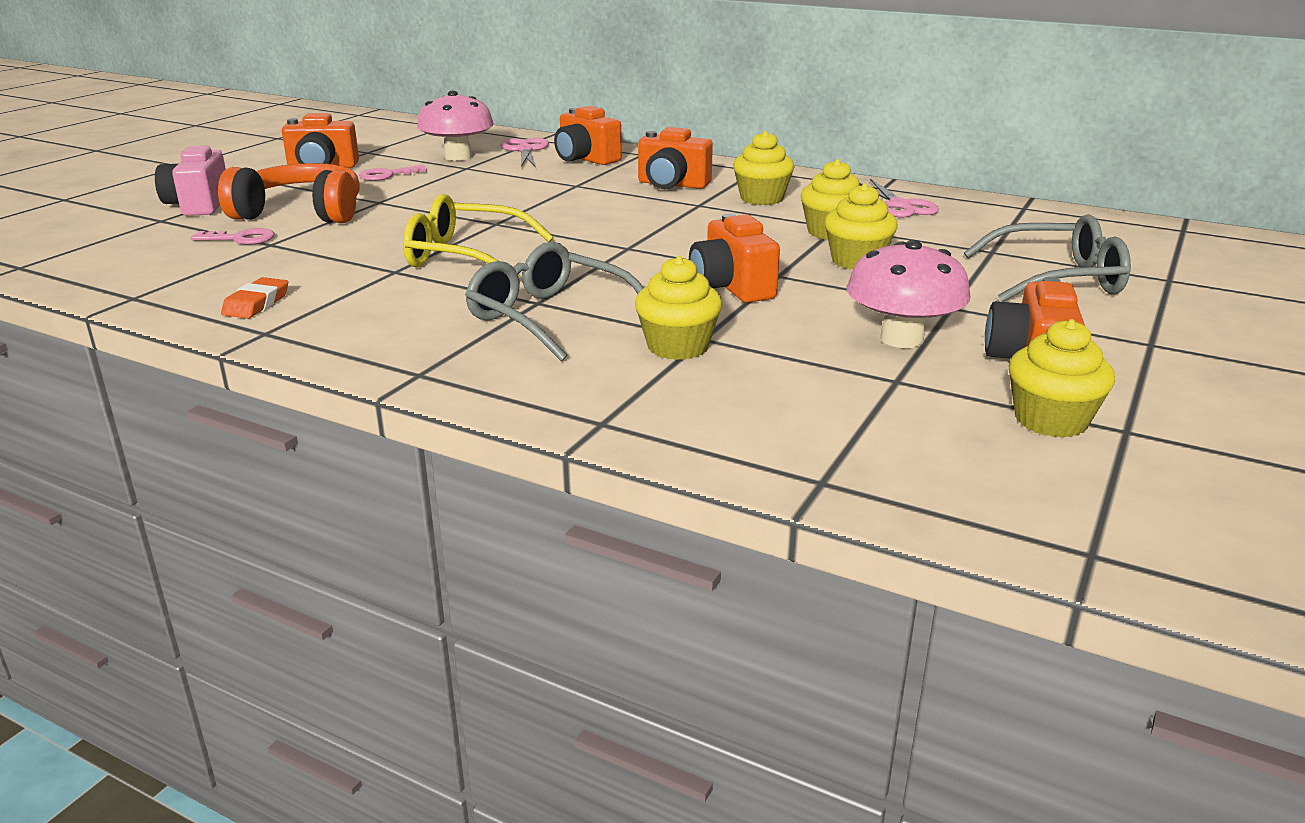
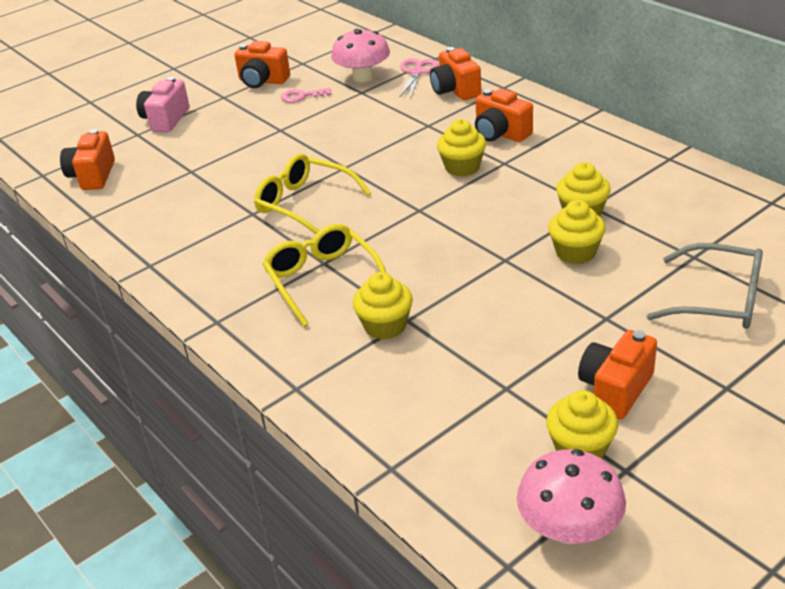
camera: 25 degrees right, 10 degrees up
(241, 239) = (176, 163): pink key -> none
(256, 304) = (156, 235): orange eraser -> none
(301, 213) = (224, 137): orange headphones -> none
(548, 316) = (322, 279): grey glasses -> yellow glasses
(731, 287) = (462, 269): orange camera -> orange camera (92, 176)
(761, 198) = (558, 161): yellow cupcake -> yellow cupcake (462, 167)
(900, 206) = (664, 186): pink scissors -> none
(901, 339) = (542, 346): pink mushroom -> pink mushroom (569, 528)

